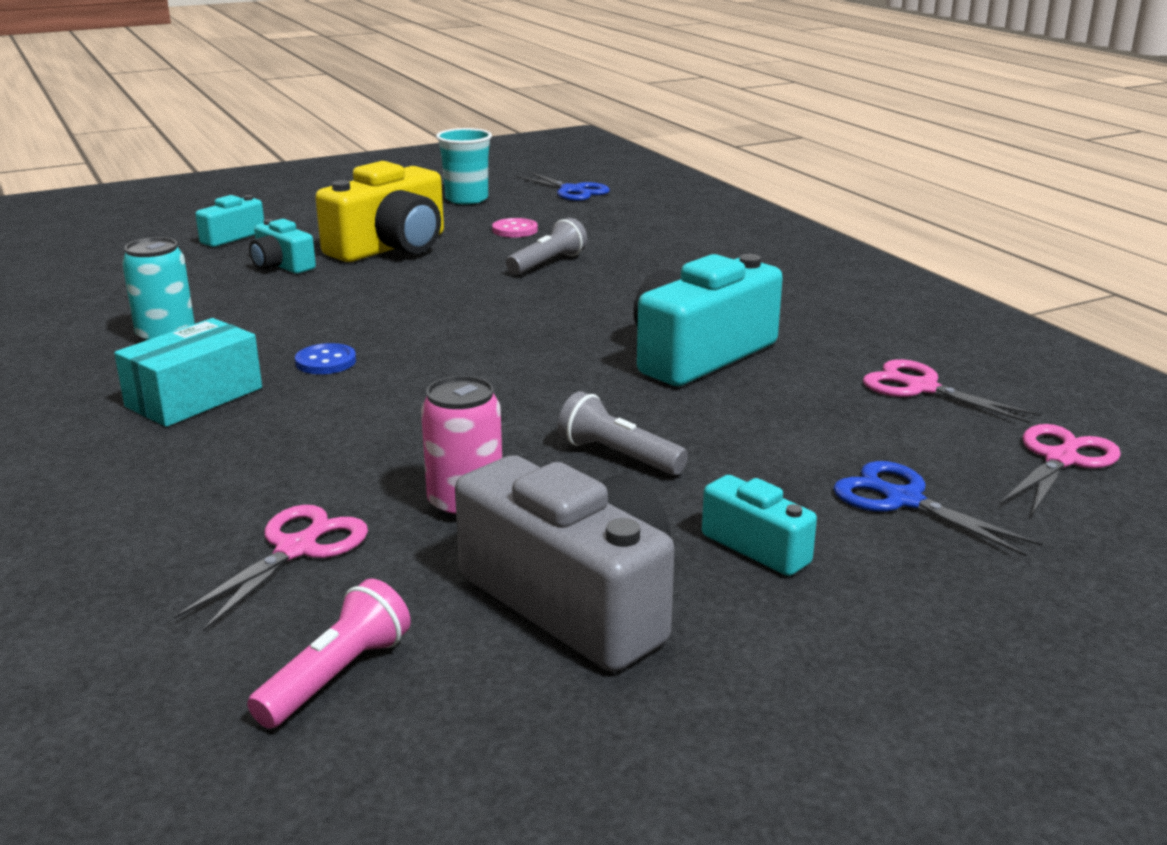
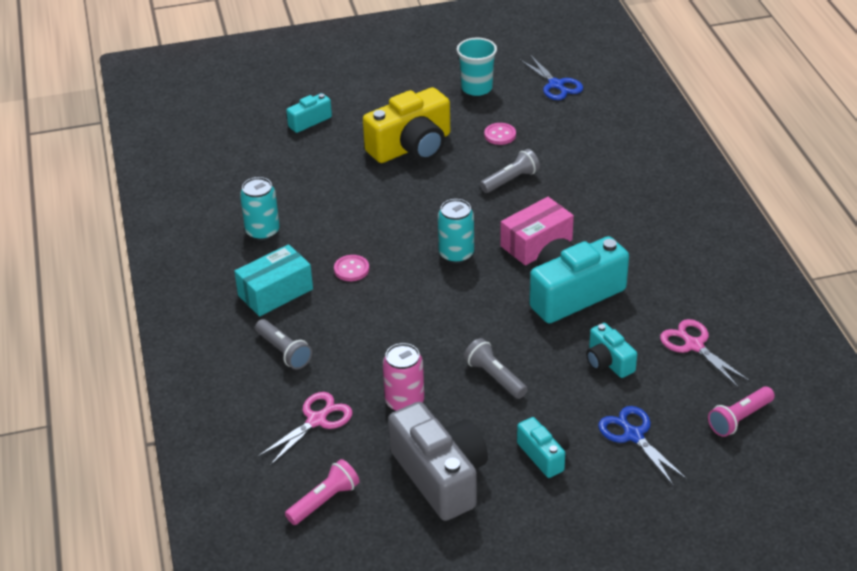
camera: 15 degrees right, 15 degrees up
(217, 465) = (283, 352): none -> grey flashlight
(281, 265) = (338, 161): turquoise camera -> turquoise camera (608, 362)
(326, 362) = (351, 269): blue button -> pink button
(494, 333) = (456, 254): none -> turquoise can
(614, 313) = (536, 243): none -> pink box
(1060, 460) = (739, 419): pink scissors -> pink flashlight

